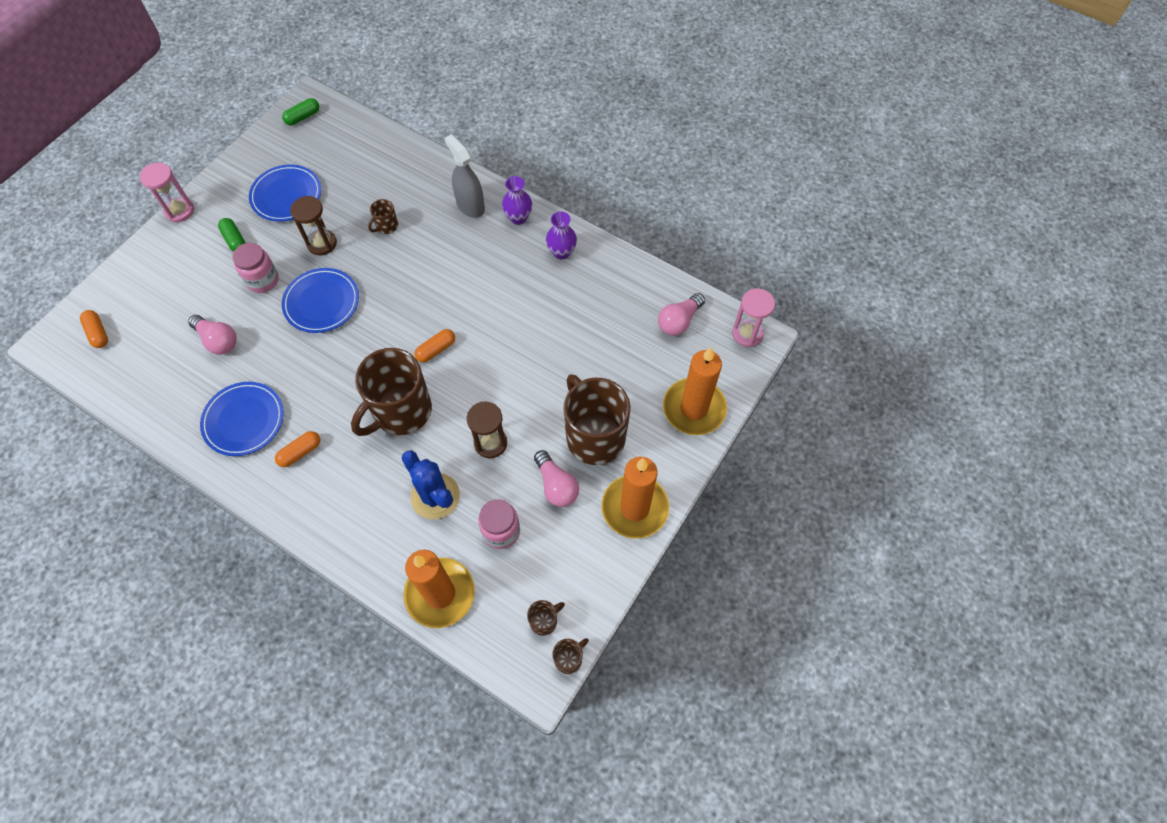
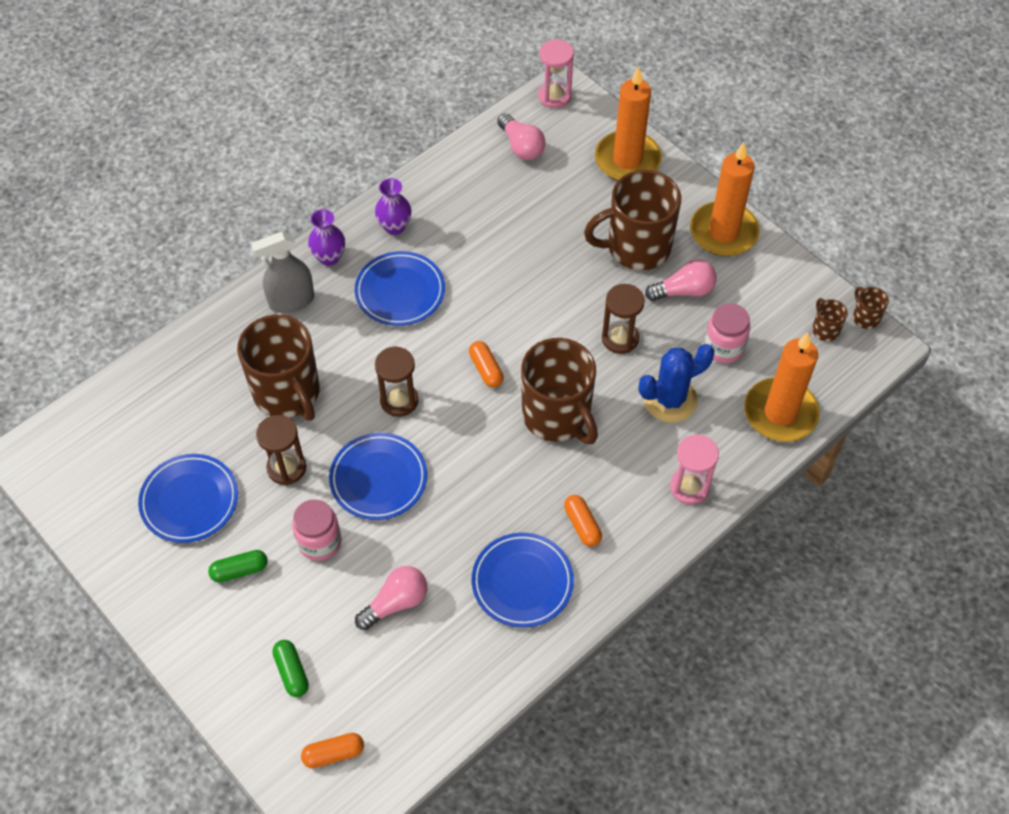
camera: 75 degrees left, 5 degrees down
(179, 211) = (159, 637): pink hourglass -> pink hourglass (689, 487)
(303, 117) = (56, 466): green capsule -> green capsule (292, 672)
(386, 226) = (287, 393): brown mug -> brown mug, size x2.38
(394, 298) = (399, 400): none -> brown hourglass
(498, 272) = (400, 291): none -> blue plate

